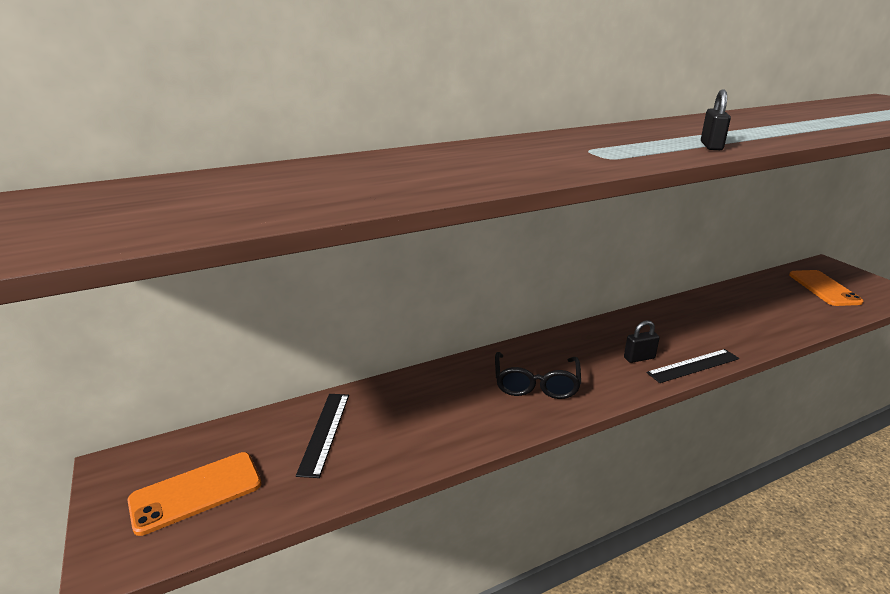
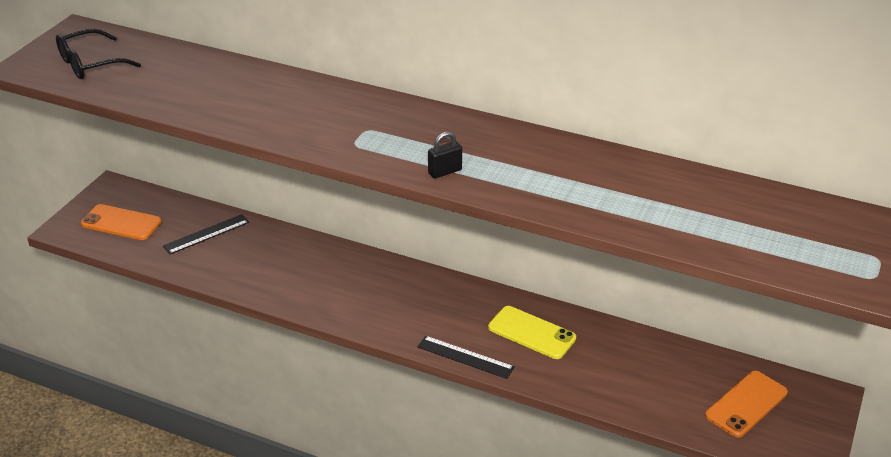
camera: 50 degrees right, 10 degrees up
(536, 383) = (349, 290): black glasses -> black glasses (91, 64)
(639, 358) = (444, 326): black padlock -> none
(682, 326) = (531, 333): none -> yellow phone

